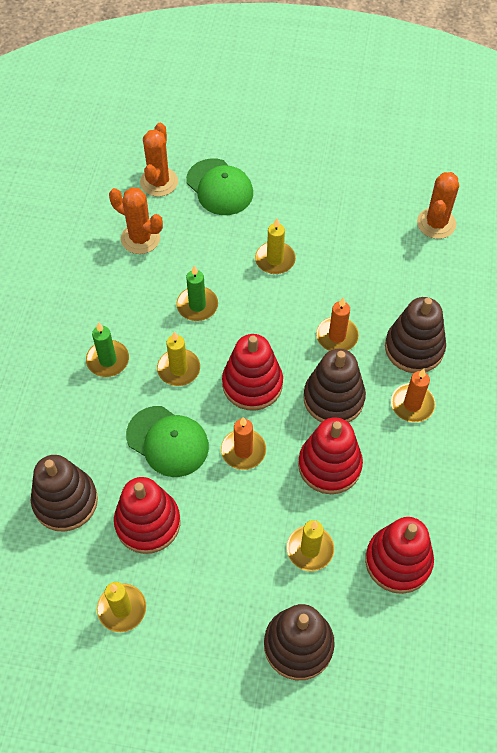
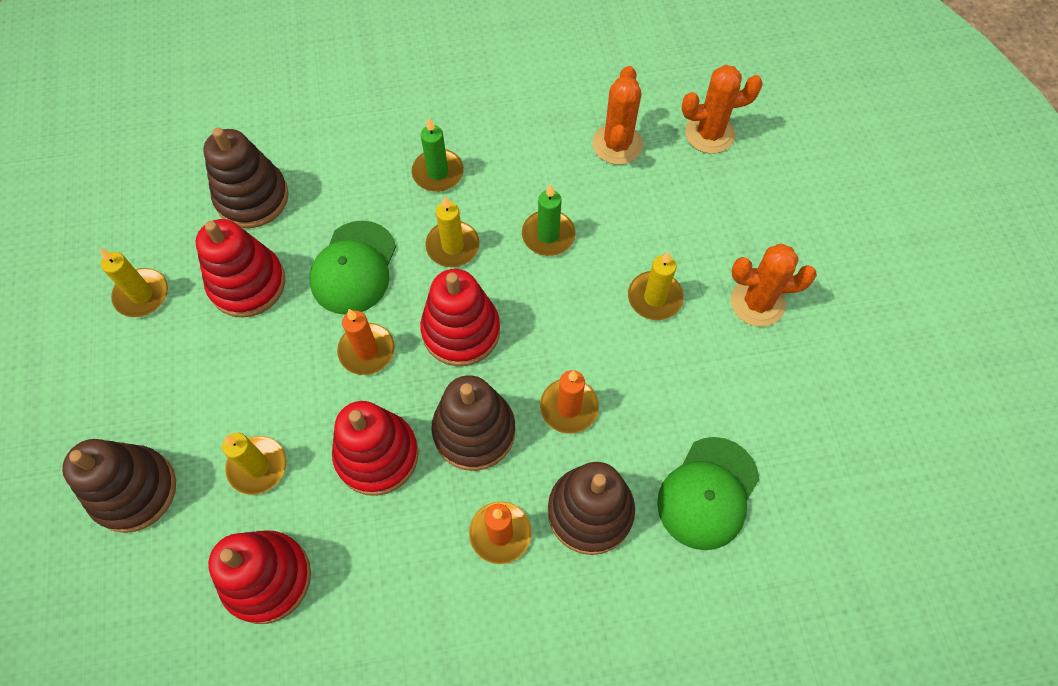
camera: 70 degrees right, 5 degrees up
(219, 187) = (736, 199): green cap -> green cap (708, 493)
(436, 223) = (816, 485): orange cactus -> orange cactus (757, 302)

